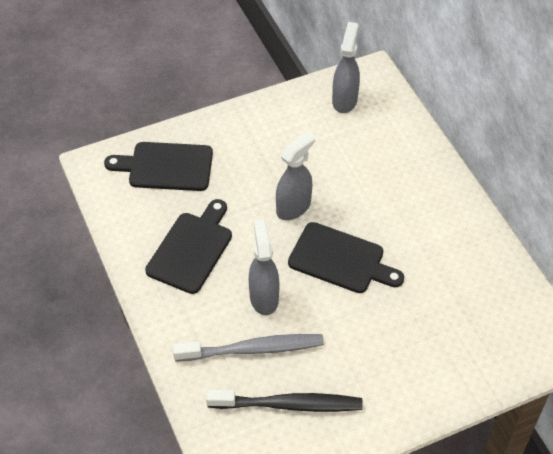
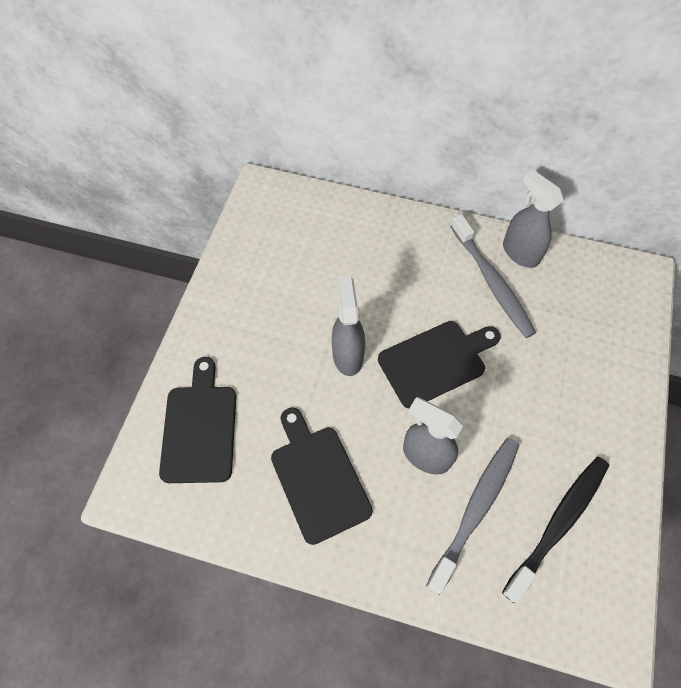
camera: 50 degrees left, 10 degrees up
(166, 167) = (199, 428): black cutting board -> black cutting board turned 135 degrees clockwise
(344, 100) = (270, 229): grey spray bottle -> grey spray bottle (520, 253)
(444, 253) = (492, 282): none -> grey toothbrush

